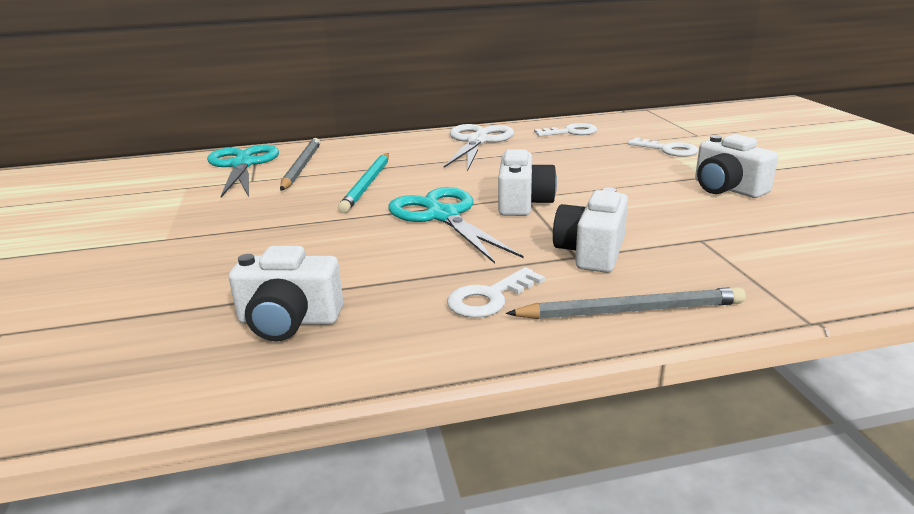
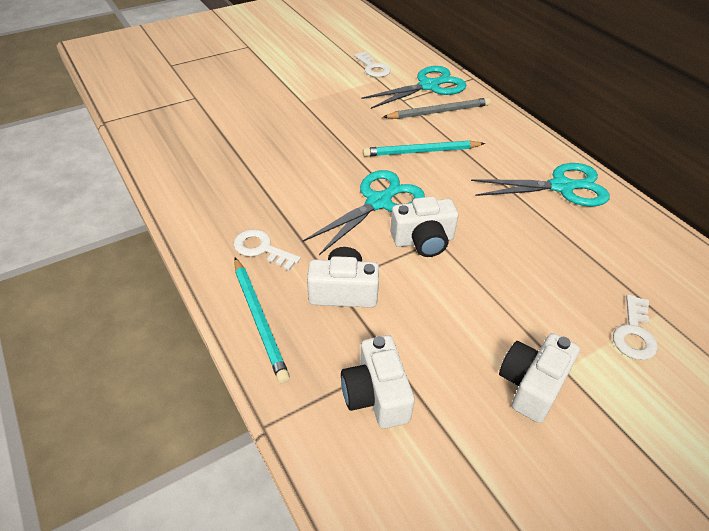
camera: 70 degrees right, 20 degrees up
(289, 321) = (220, 177): white camera -> white camera (376, 395)
(477, 141) = (562, 187): white scissors -> turquoise scissors
(570, 132) = (640, 247): white key -> white key (373, 68)
(630, 310) = (259, 319): grey pencil -> turquoise pencil

